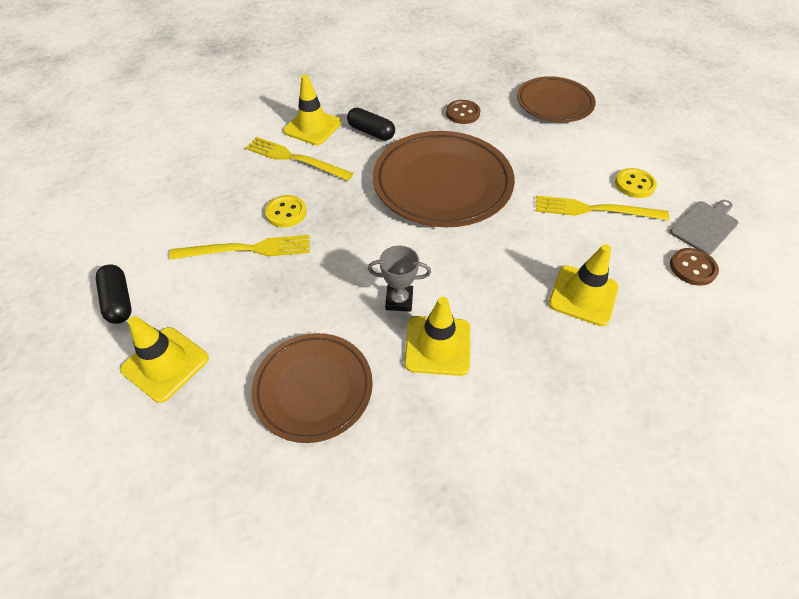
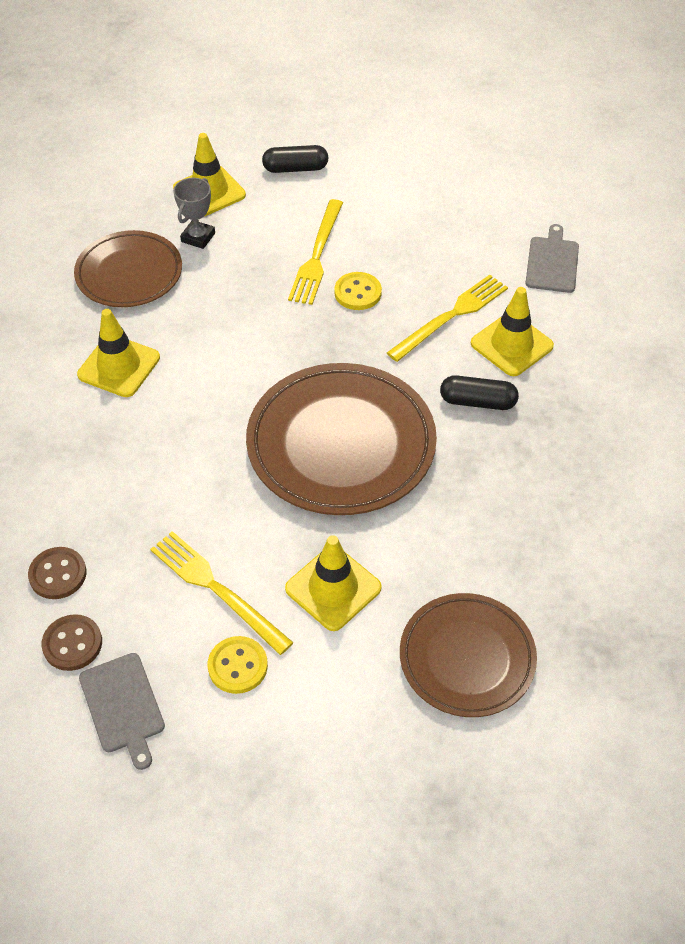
camera: 110 degrees right, 0 degrees up
(222, 123) = (552, 262): none -> grey cutting board
(371, 132) = (477, 401): black capsule -> black capsule turned 45 degrees clockwise
(399, 300) = (187, 353): grey trophy -> grey trophy (198, 237)
(462, 113) = (484, 520): brown button -> brown button (58, 574)
(583, 295) = (102, 509): yellow traffic cone -> yellow traffic cone (333, 588)
(594, 210) = (216, 589): yellow fork -> yellow fork turned 75 degrees counterclockwise

